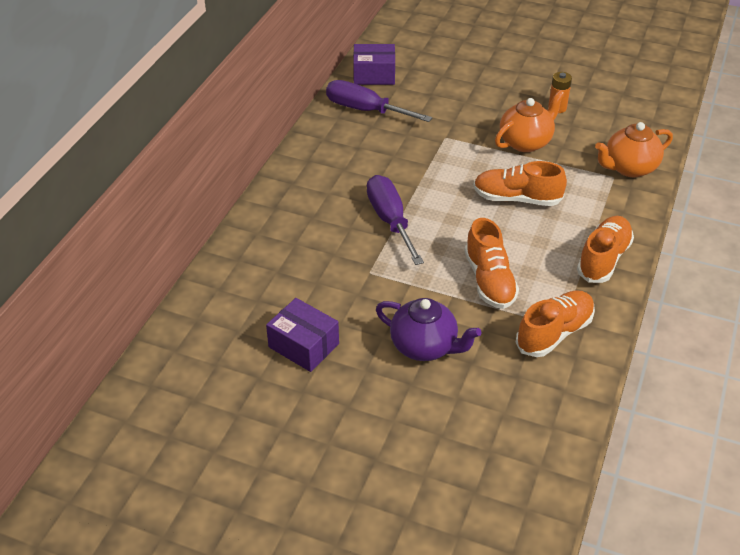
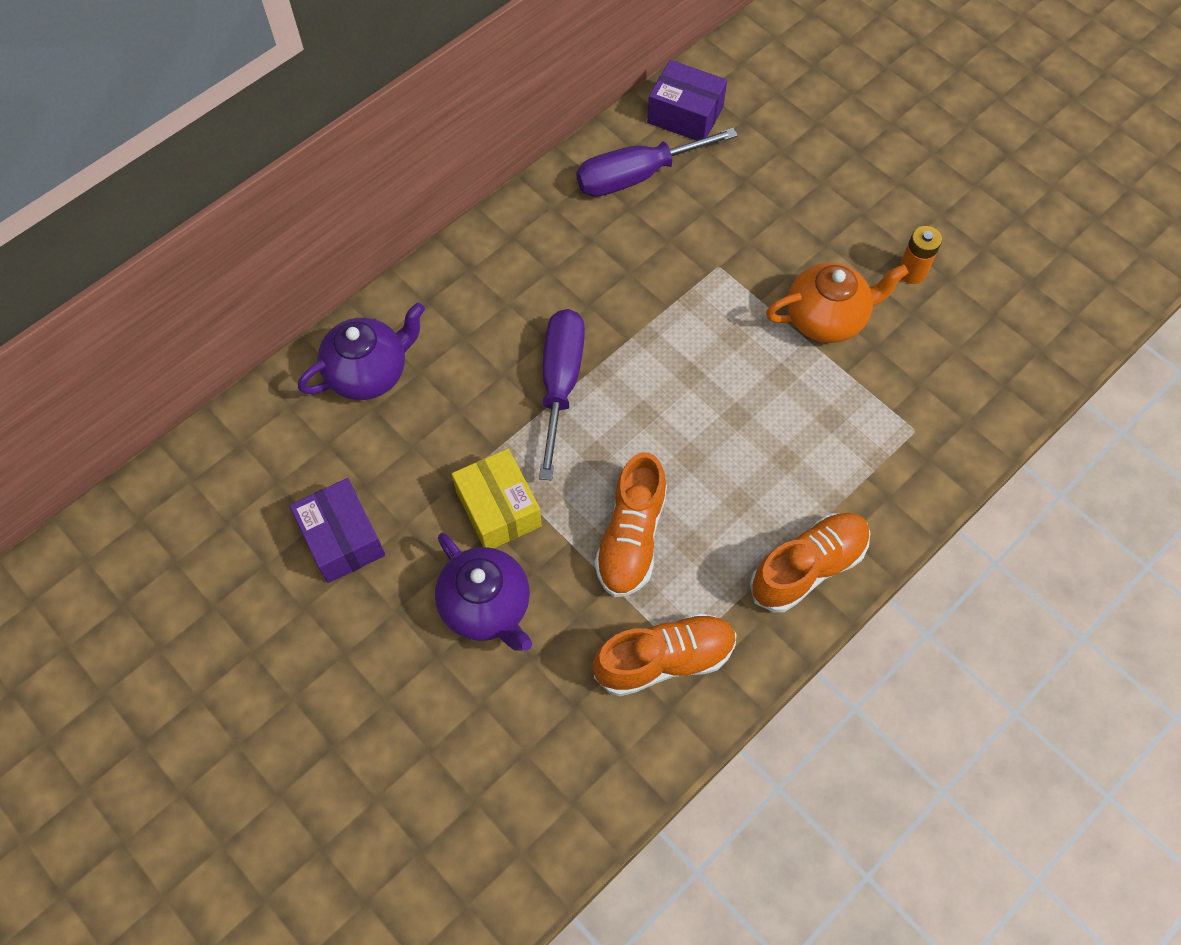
camera: 25 degrees right, 20 degrees up
(262, 254) = (369, 372): none -> purple teapot
(365, 110) = (637, 176): purple screwdriver -> purple screwdriver turned 75 degrees counterclockwise
(396, 295) = (498, 509): none -> yellow box
(516, 198) = (752, 414): orange shoe -> none
(629, 168) = (947, 424): orange teapot -> none

